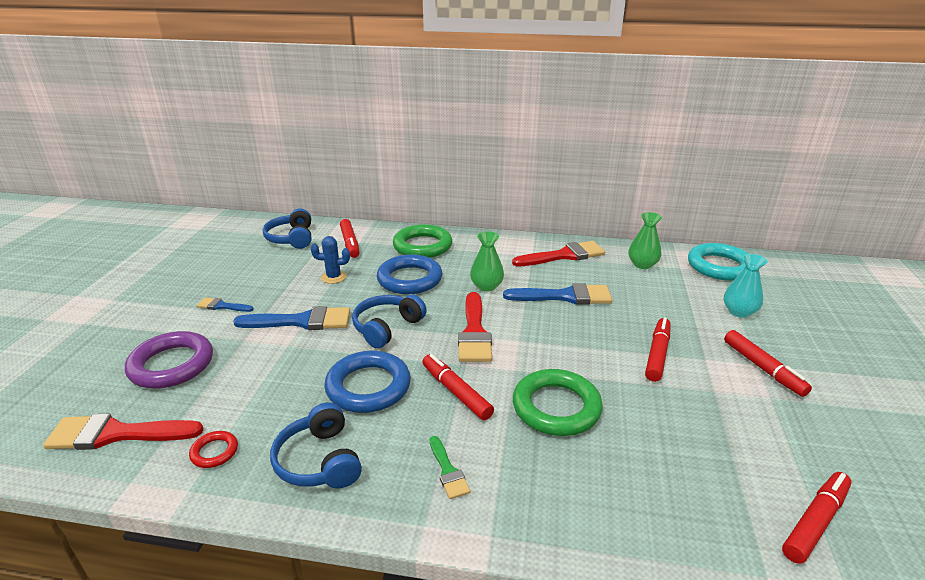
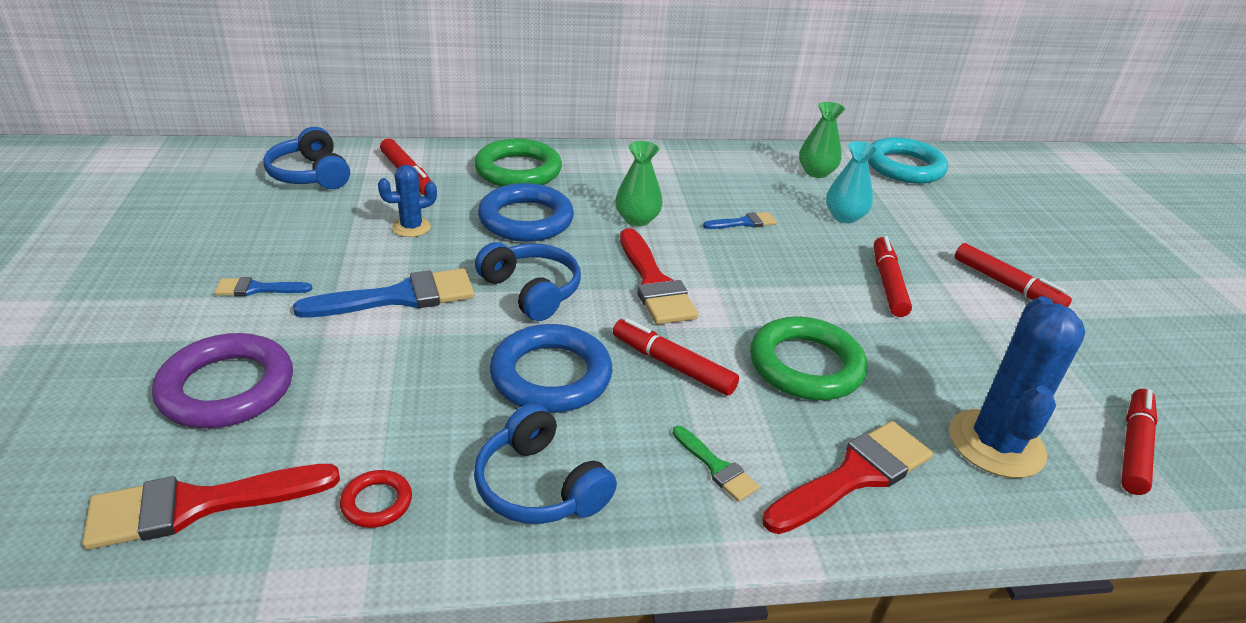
camera: 20 degrees left, 5 degrees up
(387, 327) = (531, 291): blue headphones -> blue headphones turned 120 degrees clockwise
(563, 255) = (715, 168): red brush -> red brush (854, 476)
(565, 296) = (744, 223): blue brush -> blue brush, size x0.52
(684, 495) = (996, 444): none -> blue cactus
(739, 312) = (951, 221): turquoise vase -> turquoise vase (844, 216)

